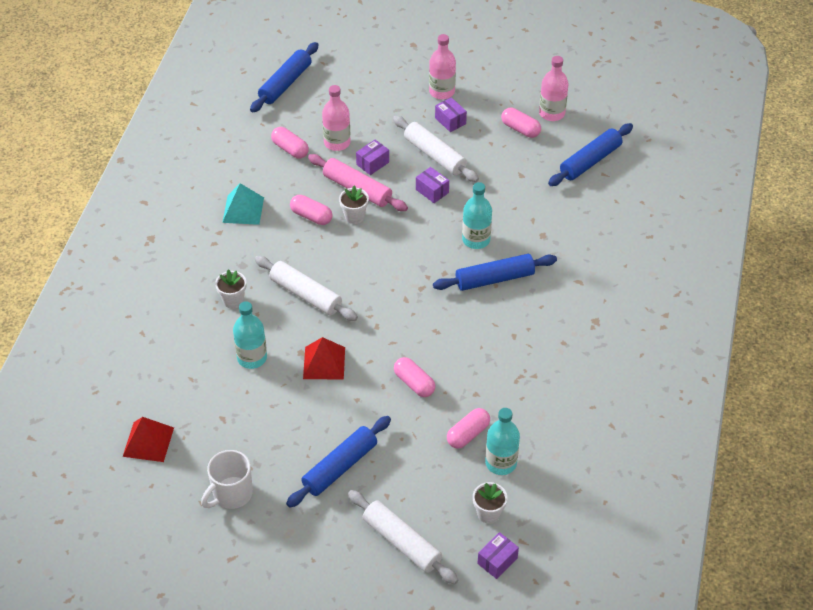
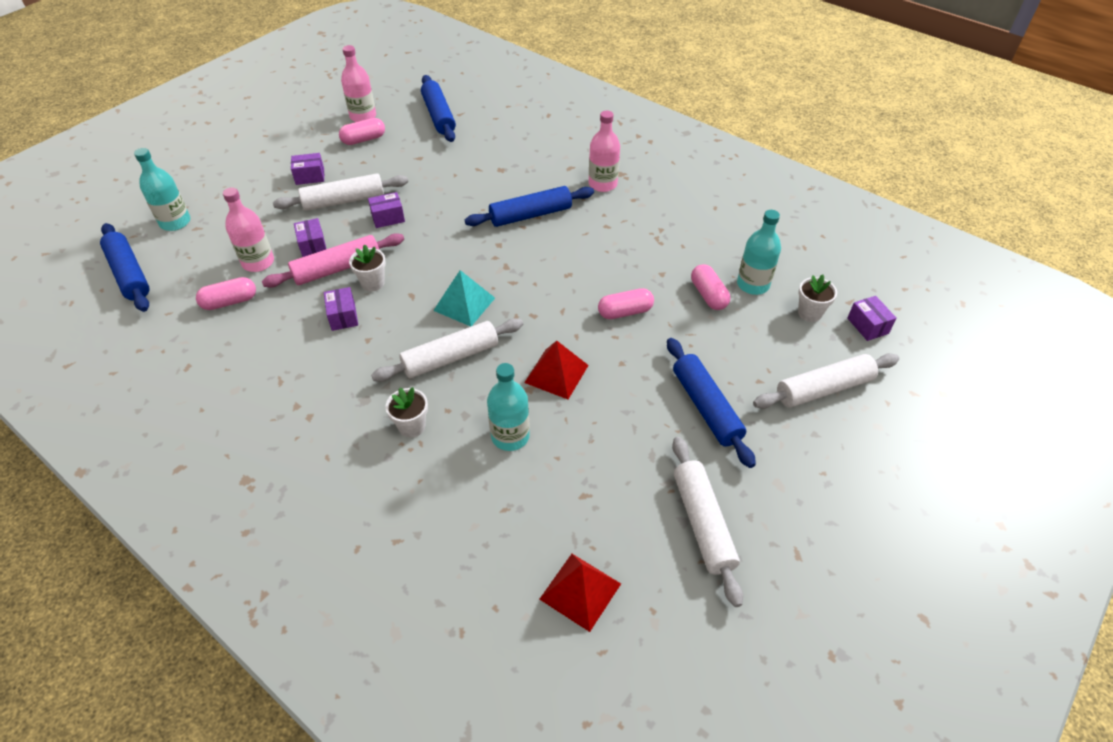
camera: 65 degrees left, 0 degrees up
(231, 494) = (702, 523): white mug -> white rolling pin
(243, 210) = (281, 372): turquoise pyramid -> turquoise pyramid (464, 304)
(311, 216) = (343, 316): pink capsule -> purple box
(442, 92) = (267, 169): pink bottle -> pink bottle (602, 184)
(476, 240) = (473, 210): turquoise bottle -> turquoise bottle (175, 222)
(494, 279) = (530, 215): blue rolling pin -> blue rolling pin turned 60 degrees clockwise

